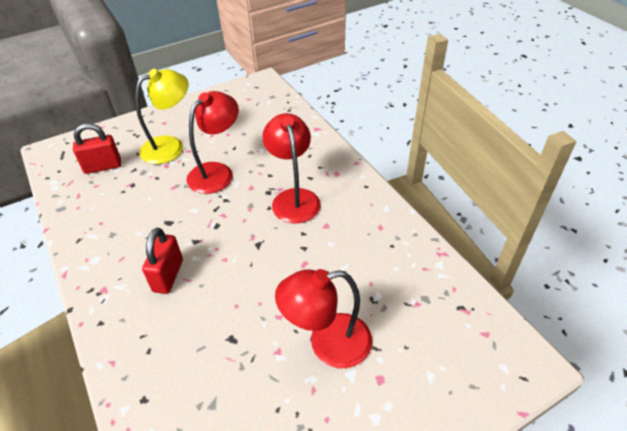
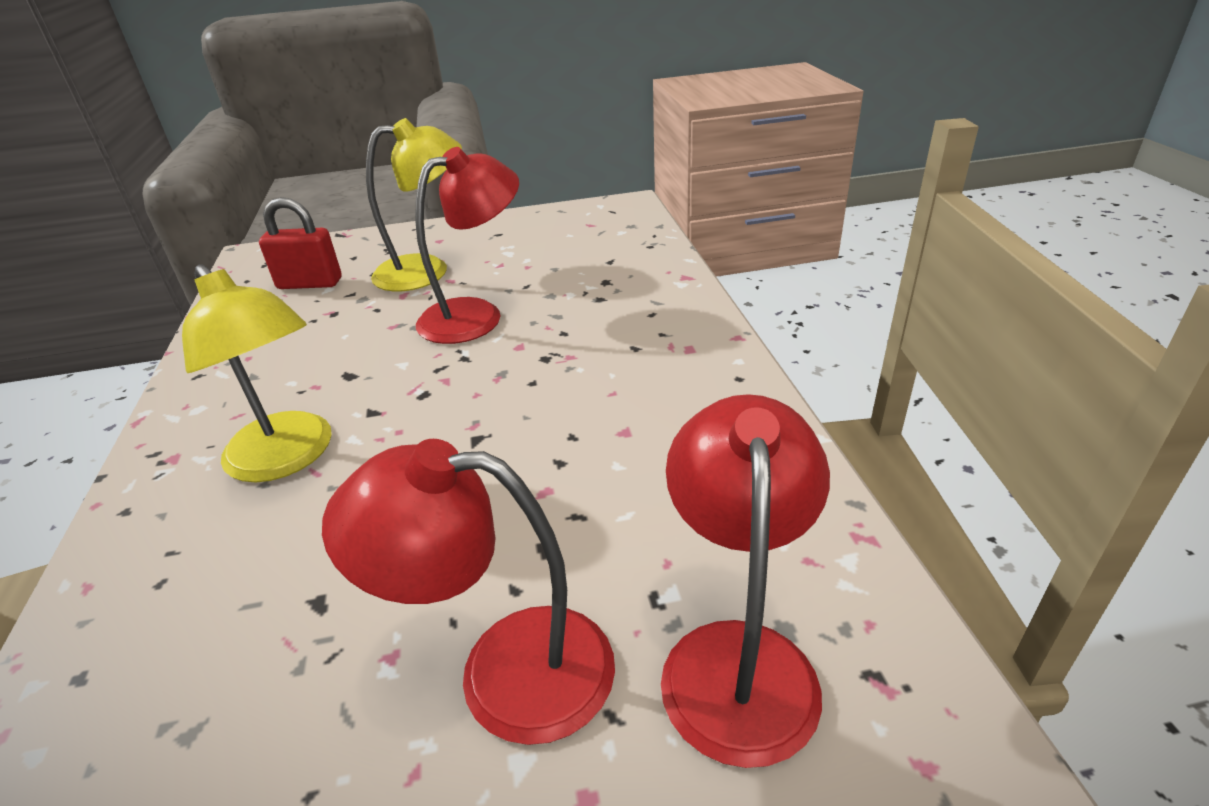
camera: 20 degrees right, 10 degrees down
(168, 275) = (288, 458): red padlock -> yellow lamp
(293, 198) = (586, 374): red lamp -> red lamp (737, 657)

